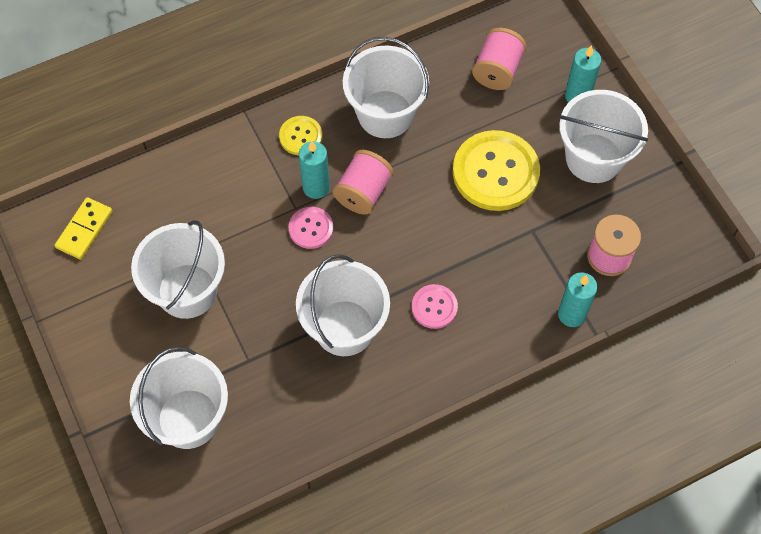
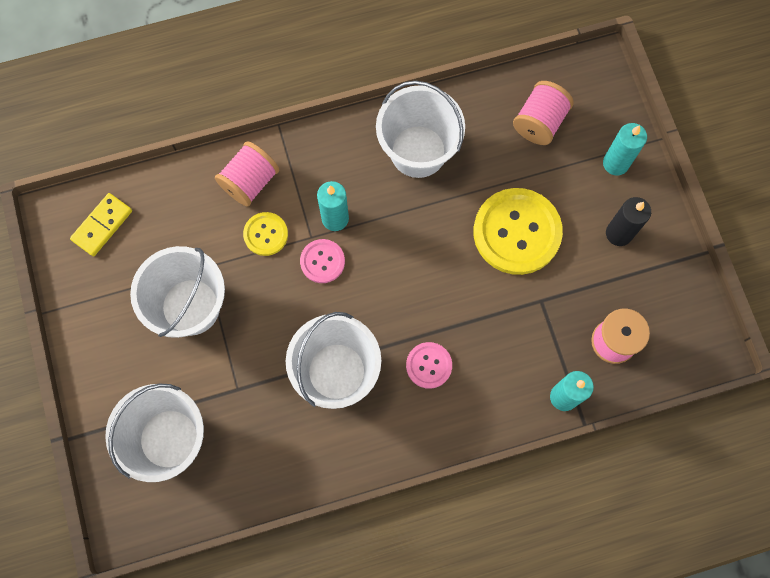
camera: 10 degrees right, 10 degrees up
(300, 136) = (329, 161): yellow button -> yellow button (266, 234)
(363, 192) = (381, 232): pink spool -> pink spool (250, 182)
(593, 158) = (619, 233): white bucket -> black candle

